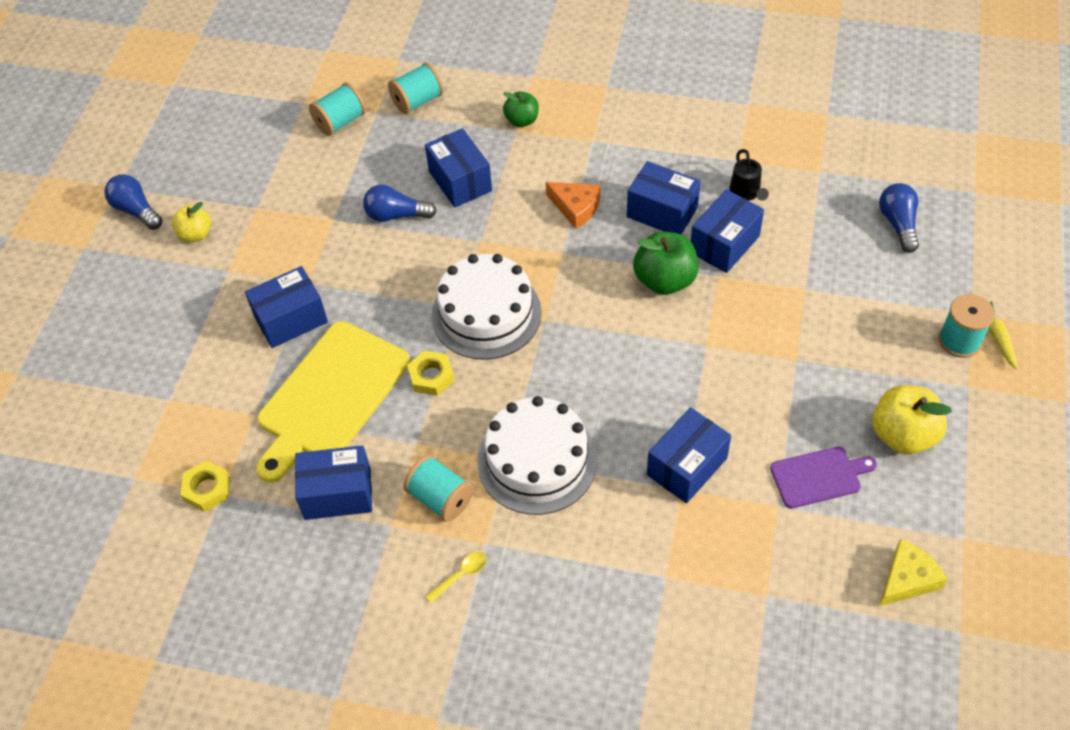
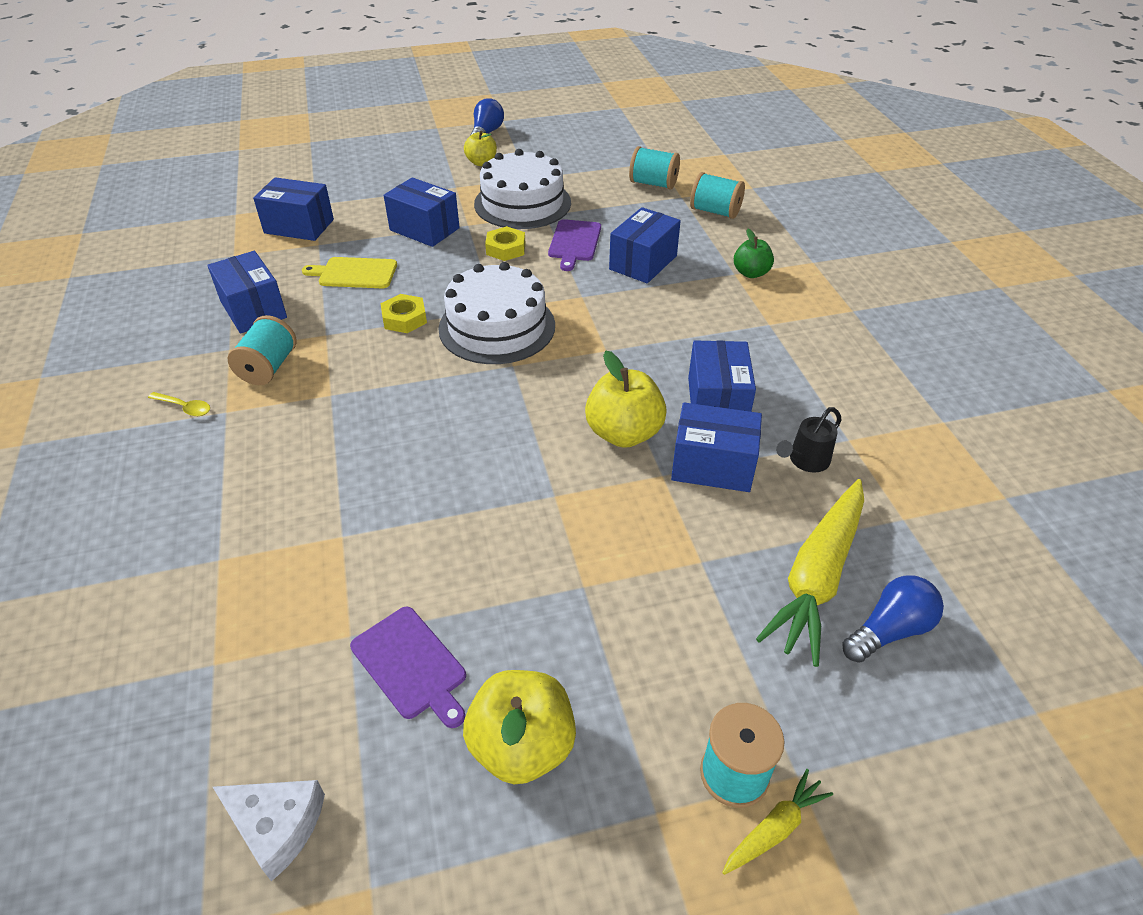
camera: 60 degrees right, 10 degrees down
(207, 489) = (236, 247): yellow nut -> yellow nut (506, 249)
(330, 396) = (355, 273): yellow cutting board -> yellow cutting board, size x0.52
(396, 215) = (574, 242): blue light bulb -> purple cutting board
(537, 461) = (336, 414): white cake -> white cake (522, 203)
(576, 207) = (671, 340): orange cheese -> none
(664, 280) = (624, 433): green apple -> yellow apple
(687, 466) = (375, 531): blue box -> blue box (299, 226)
(845, 237) = (817, 577): none -> yellow carrot
(907, 579) = (277, 825): yellow cheese -> white cheese

